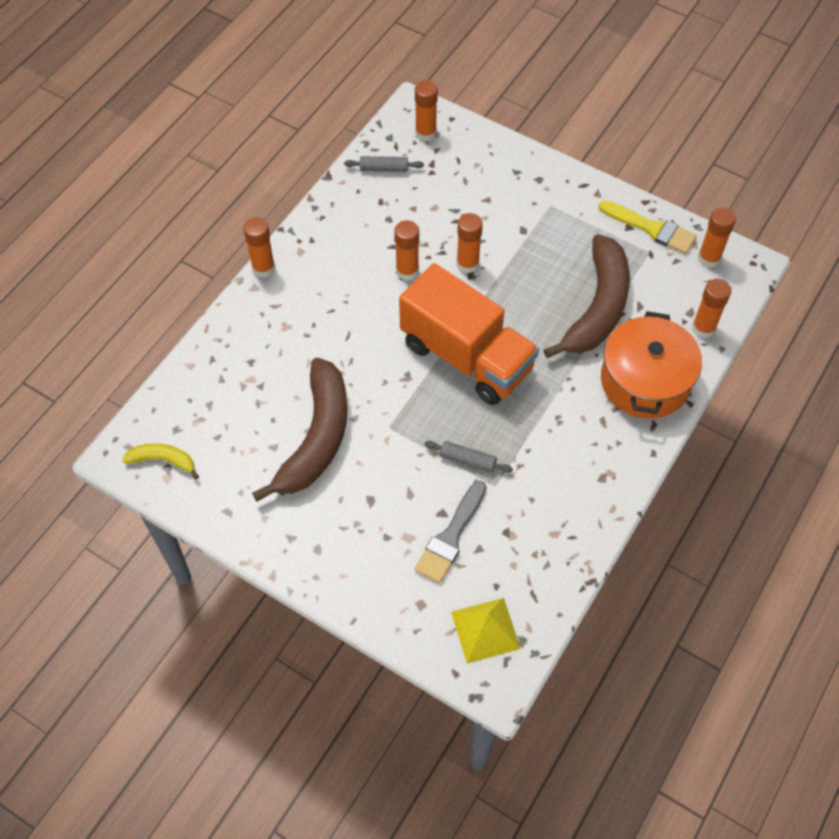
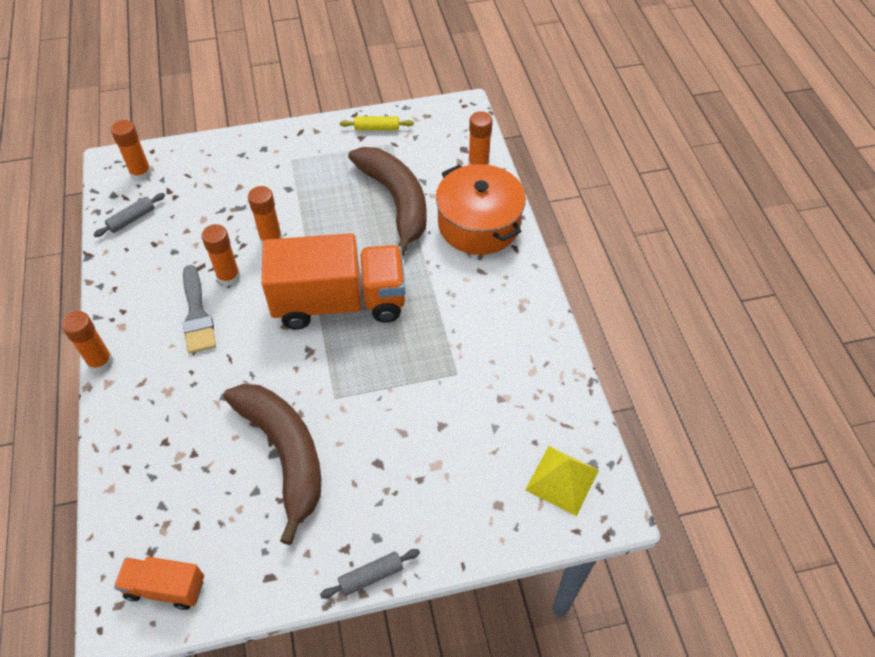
camera: 45 degrees left, 5 degrees down
(163, 460) = (165, 587): yellow banana -> orange truck
(451, 536) = (466, 436): grey brush -> grey brush (197, 314)
(467, 460) = (419, 373): grey rolling pin -> grey rolling pin (371, 576)
(651, 228) = (377, 128): yellow brush -> yellow rolling pin
(709, 258) = (434, 121): orange glue stick -> none

